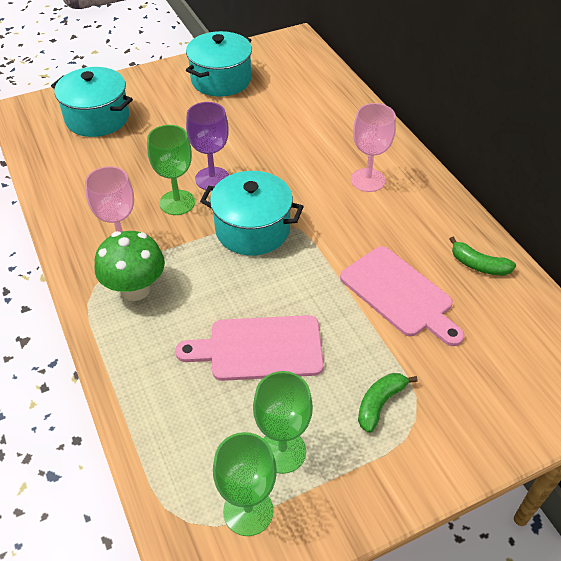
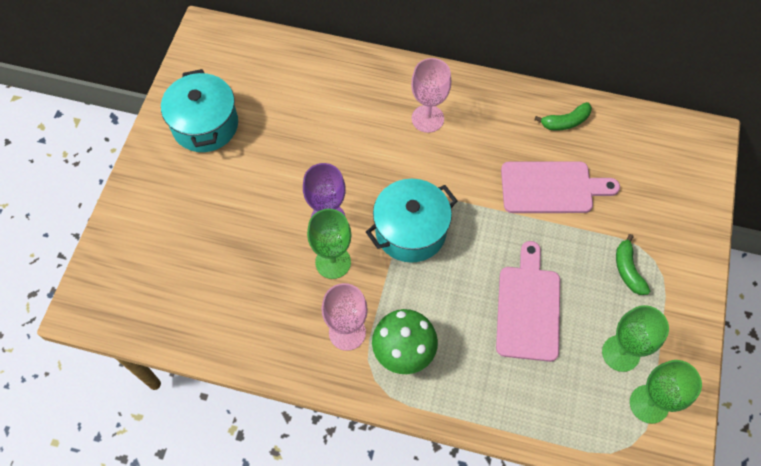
camera: 50 degrees left, 15 degrees up
(97, 118) = (161, 253): turquoise pot -> none
(259, 348) = (528, 308): pink cutting board -> pink cutting board turned 150 degrees clockwise

